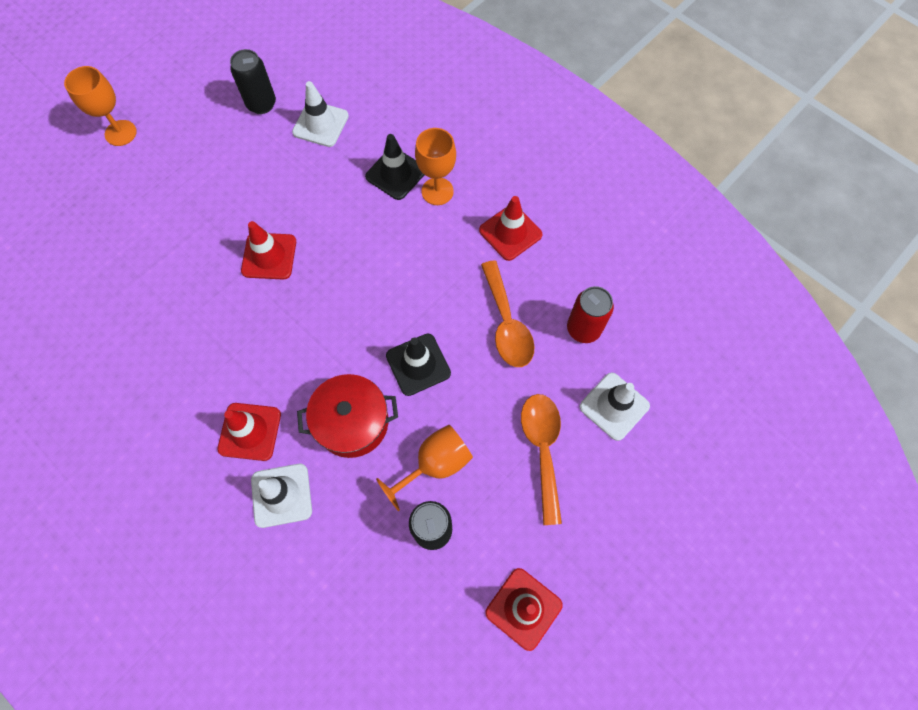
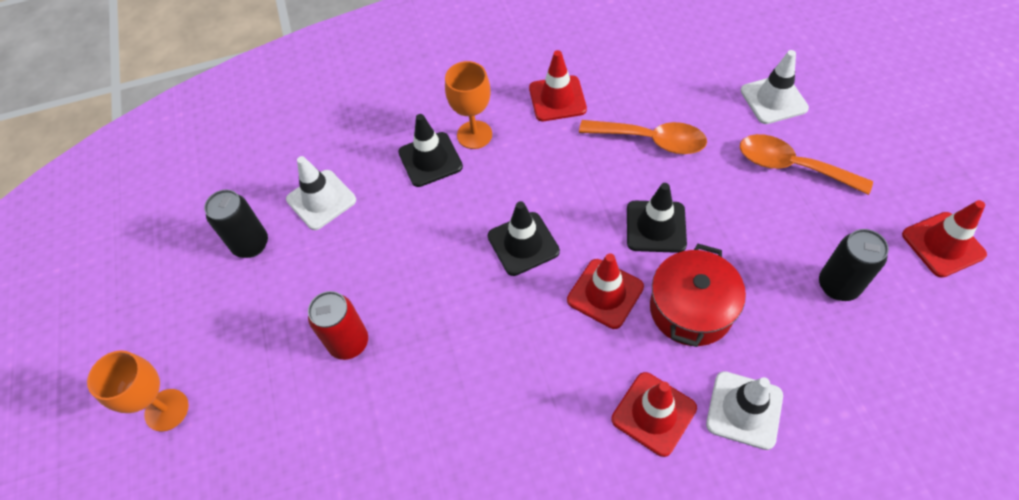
camera: 55 degrees left, 10 degrees down
(269, 256) = (449, 311): red traffic cone -> red traffic cone (605, 293)
(351, 276) = (523, 244): none -> black traffic cone
(434, 464) = (770, 256): orange goblet -> none
(583, 329) = (687, 89): red can -> red can (349, 342)

